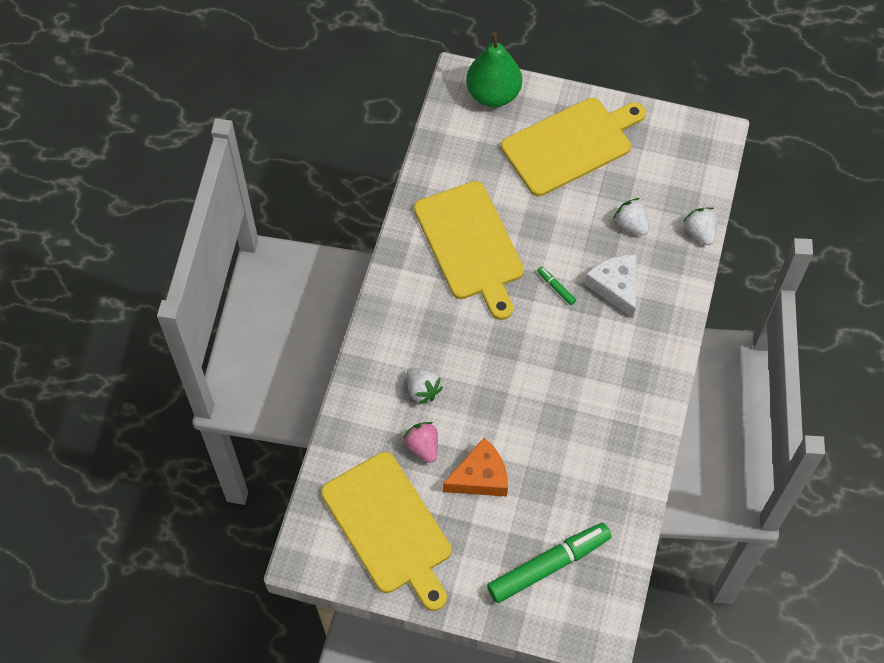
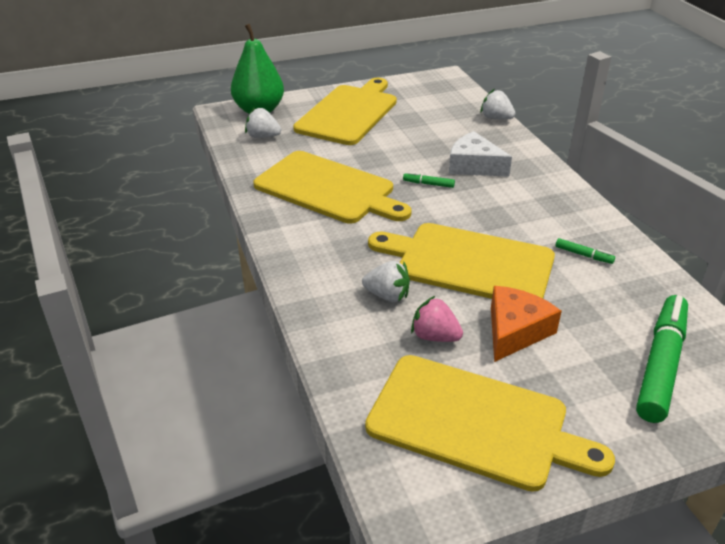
camera: 35 degrees left, 25 degrees down
(507, 395) = (469, 263): none -> yellow cutting board
(601, 442) = (583, 255): none -> green marker
(631, 224) = (443, 132): white strawberry -> white strawberry (263, 137)

